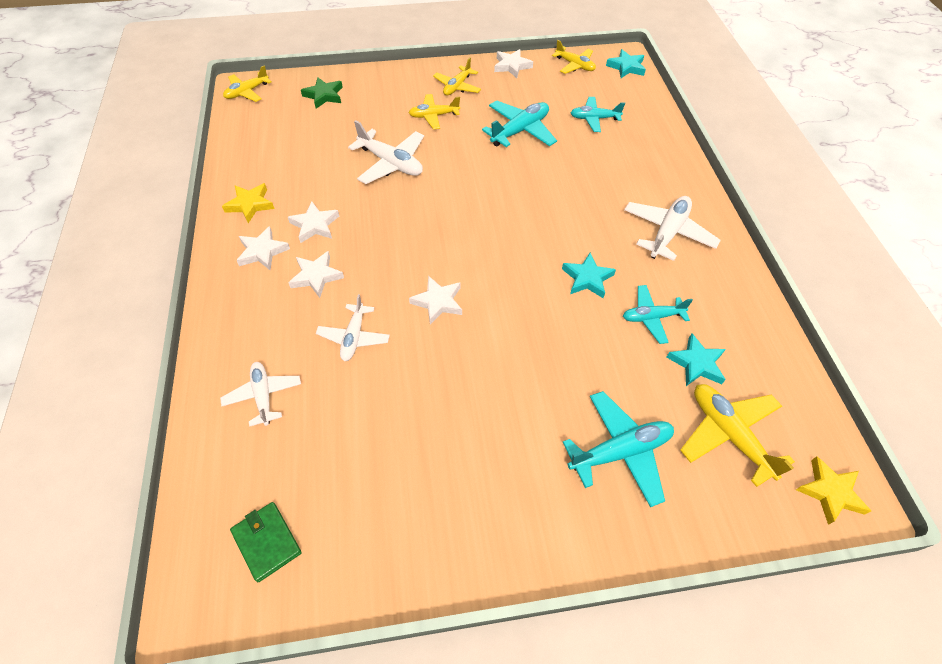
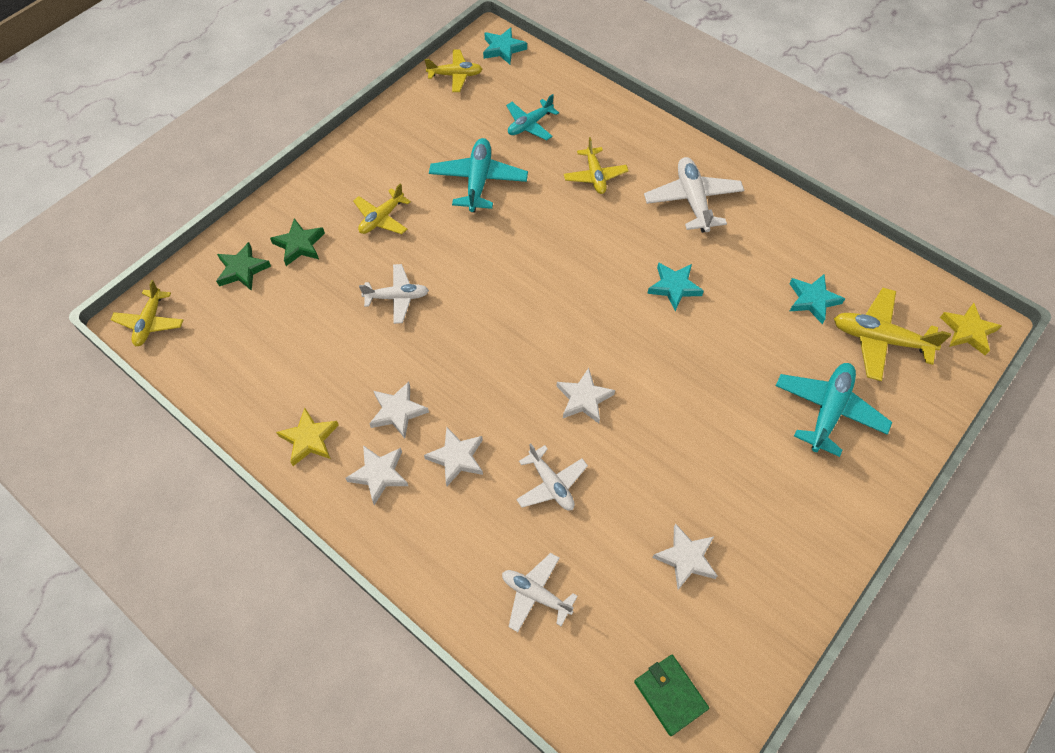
camera: 40 degrees left, 5 degrees up
(266, 542) = (670, 695): green wallet -> green wallet turned 45 degrees clockwise
(369, 102) = (299, 245): none -> green star
(391, 163) = (397, 297): white plane -> white plane, size x0.66
(457, 87) = (369, 170): yellow plane -> yellow plane (595, 176)
(512, 66) = (397, 113): white star -> white star (686, 558)
(651, 317) = (750, 285): turquoise plane -> none

